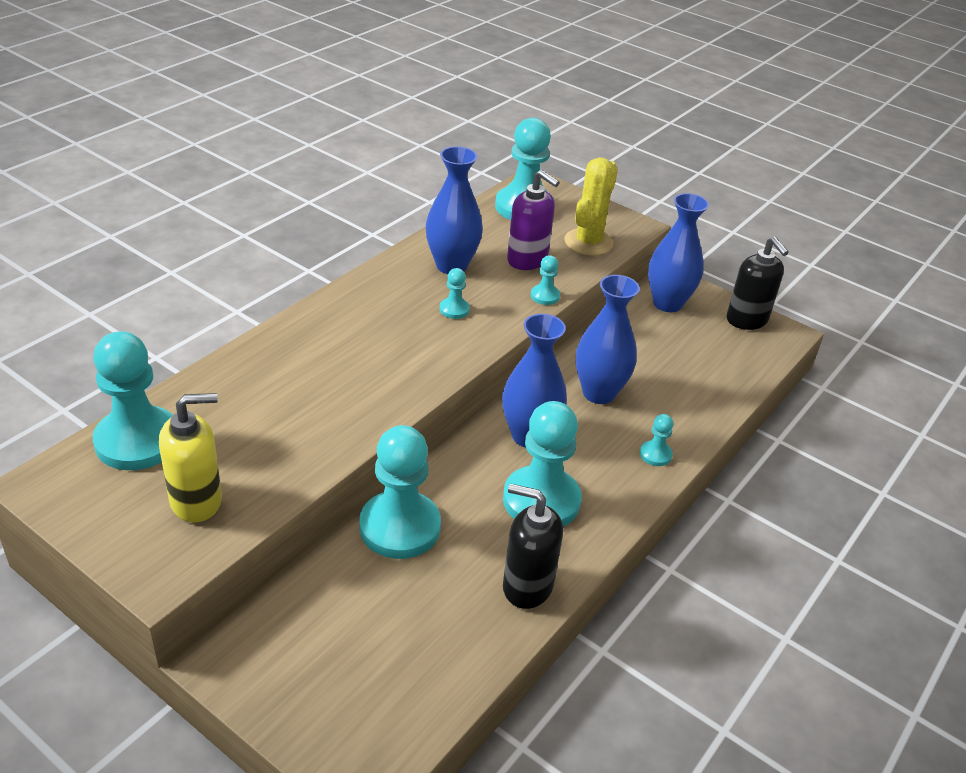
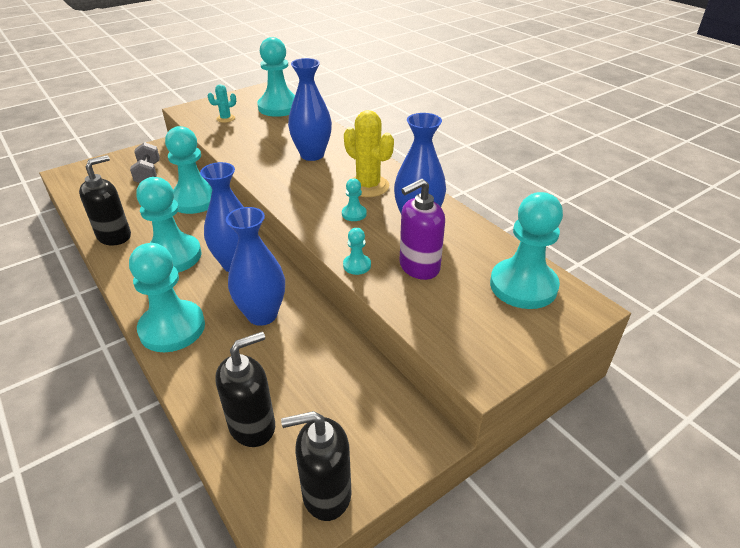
camera: 110 degrees right, 0 degrees up
(197, 501) = (225, 118): yellow soap dispenser -> turquoise cactus
(333, 627) = (148, 174): none -> grey dumbbell
(588, 242) = (446, 319): yellow cactus -> yellow cactus (368, 186)
(655, 454) = (172, 328): turquoise pawn -> turquoise pawn, size x2.27
(667, 303) = (381, 416): blue vase -> blue vase (312, 155)
(723, 367) = (252, 426): none -> black soap dispenser

